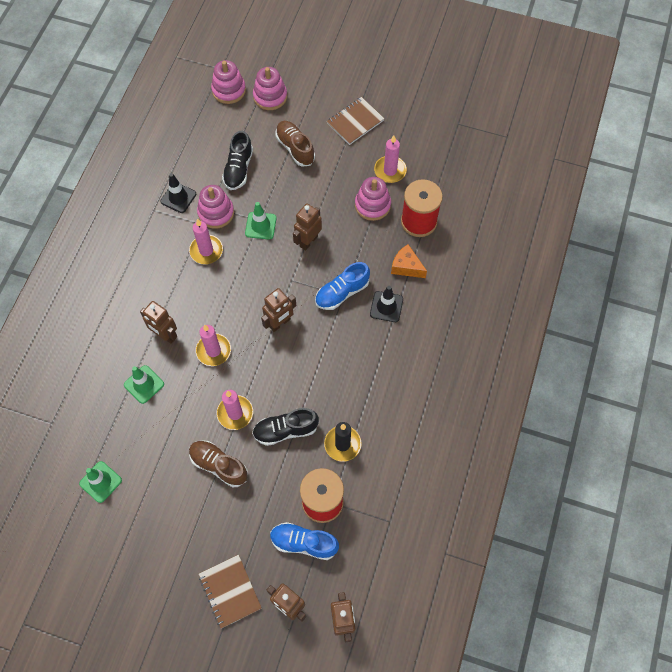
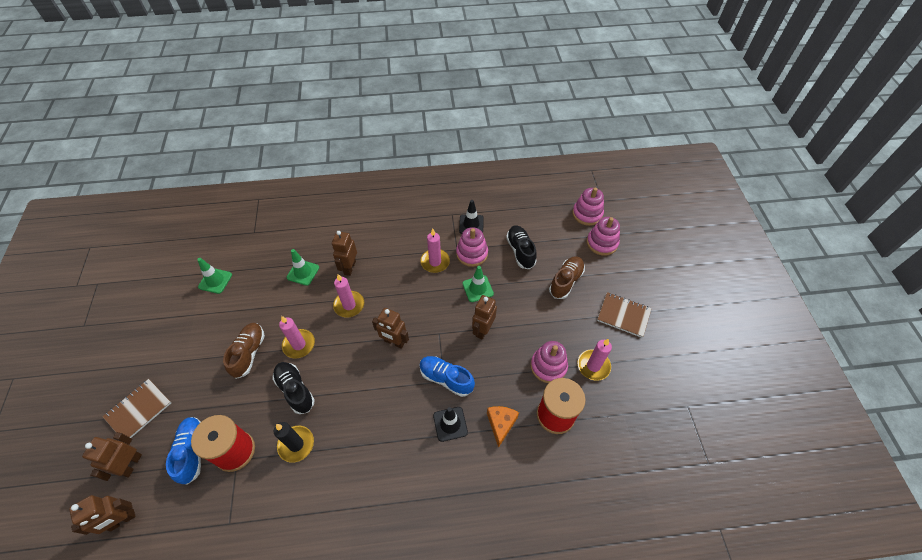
camera: 65 degrees right, 10 degrees down
(238, 169) = (520, 251): black shoe -> black shoe turned 90 degrees clockwise
(308, 241) = (483, 330): brown robot -> brown robot turned 75 degrees counterclockwise

